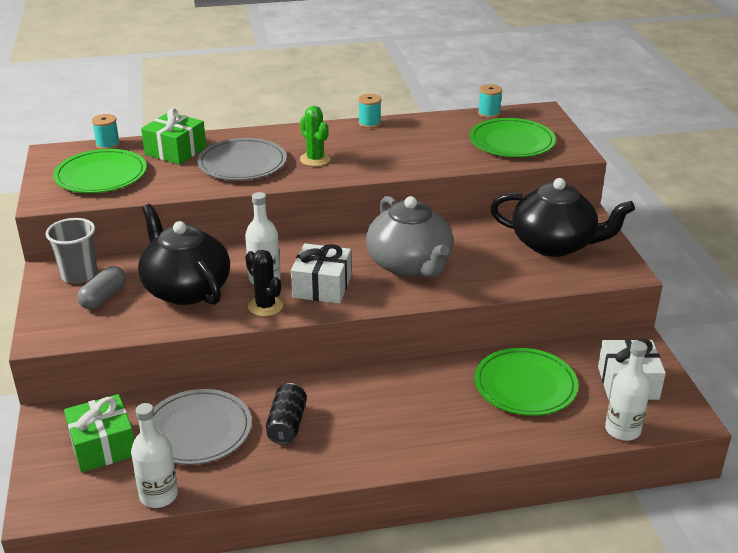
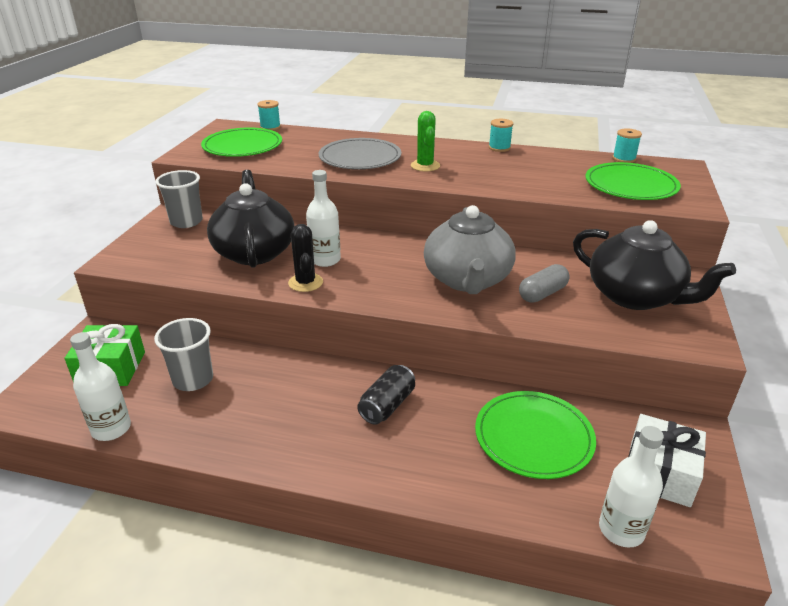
camera: 25 degrees right, 0 degrees up
(104, 297) = (187, 243): grey capsule -> grey capsule (542, 293)
(175, 151) = (316, 140): green gift -> none
(197, 430) = (193, 379): grey plate -> grey cup
(287, 424) = (270, 399): black can -> black can (387, 405)
(322, 286) = (369, 278): white gift -> none

